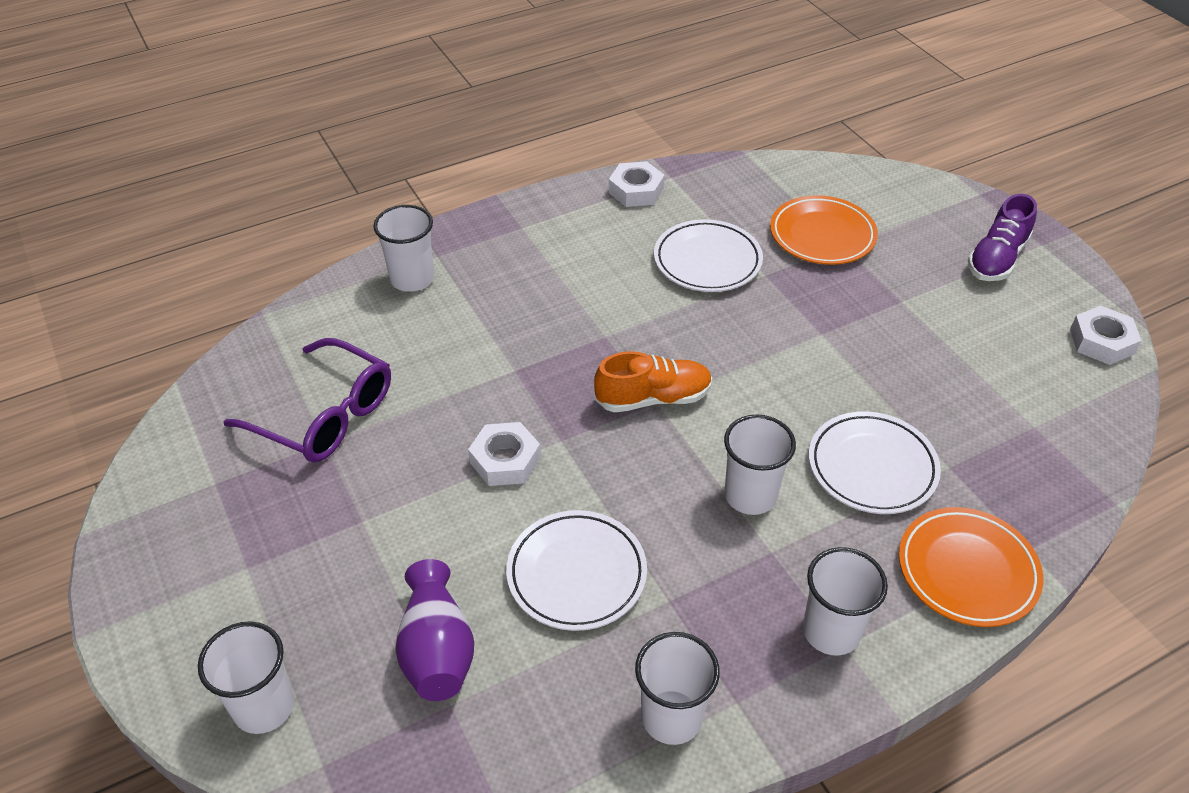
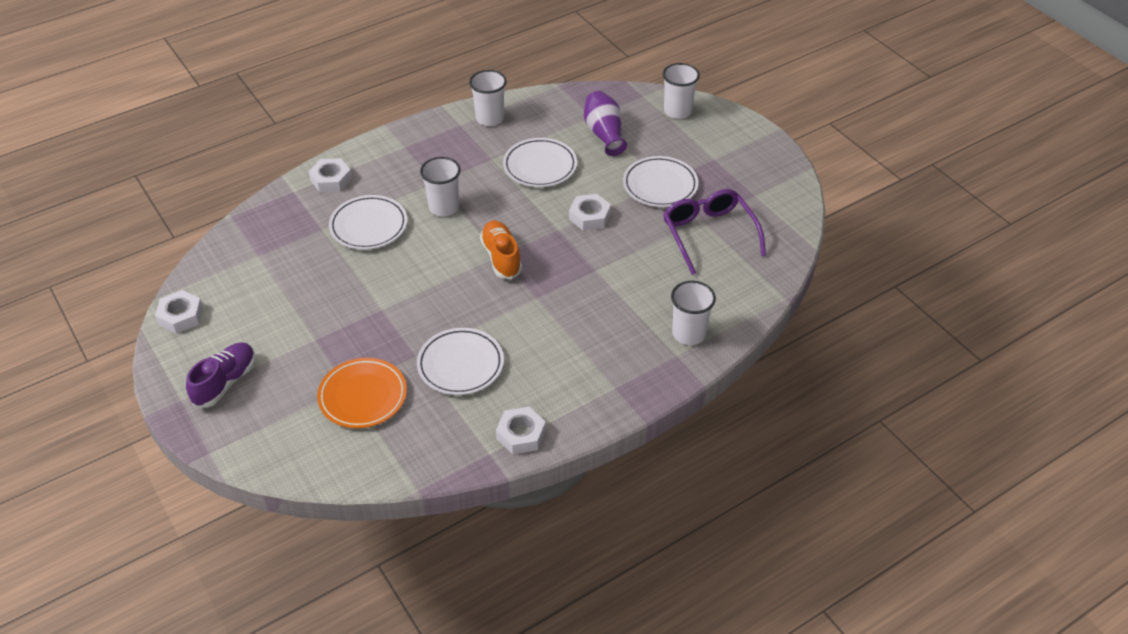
camera: 175 degrees right, 0 degrees up
(325, 415) = (709, 234): purple glasses -> purple glasses turned 45 degrees clockwise
(368, 514) = (660, 185): none -> white plate
(653, 398) = (501, 257): orange shoe -> orange shoe turned 90 degrees clockwise
(831, 631) = (409, 151): white cup -> none
(967, 570) = (331, 180): orange plate -> white nut

